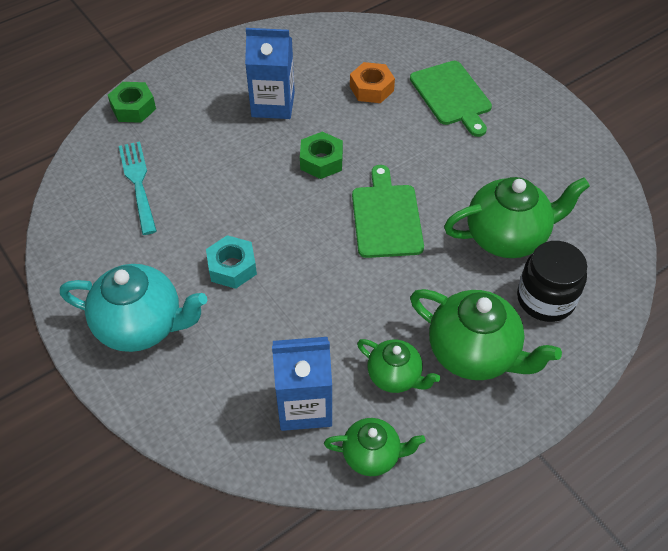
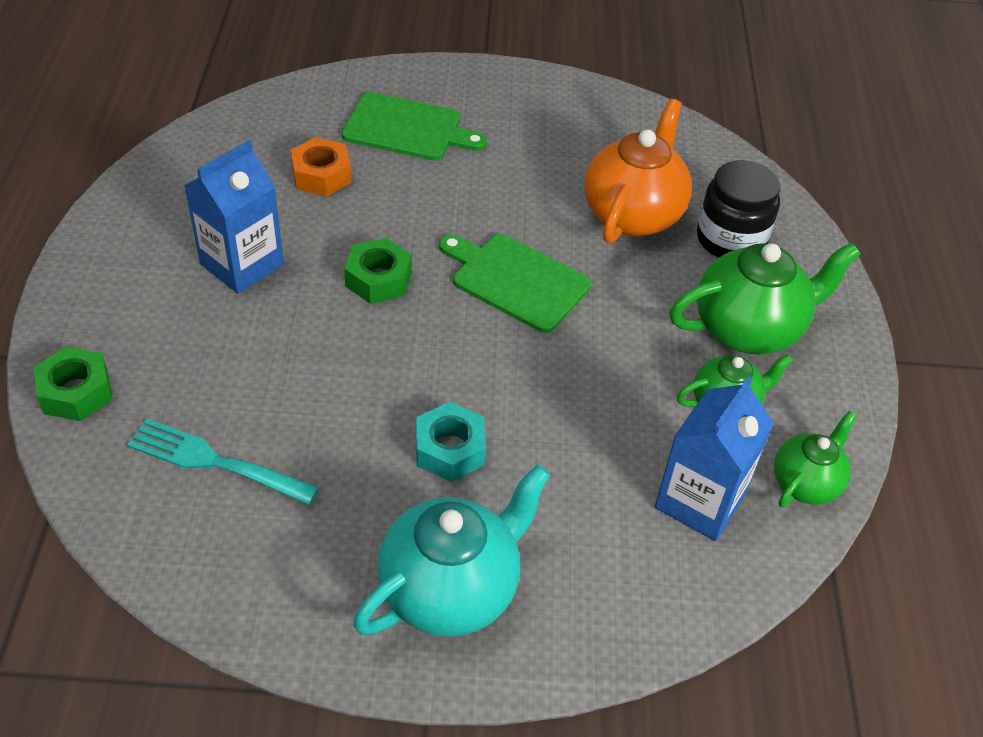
camera: 55 degrees left, 5 degrees down
(507, 237) = (633, 214): green teapot -> orange teapot

